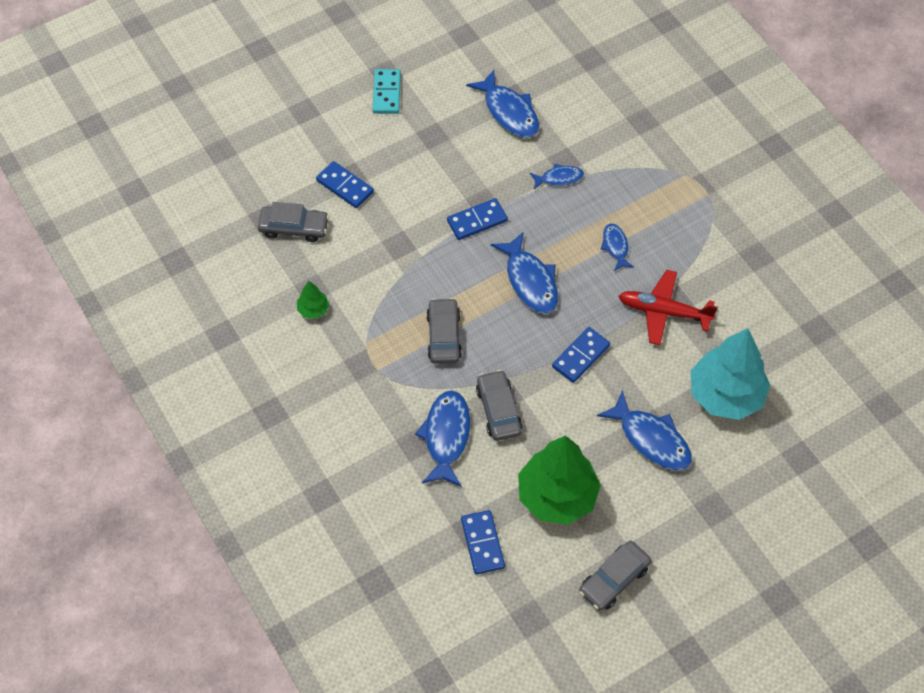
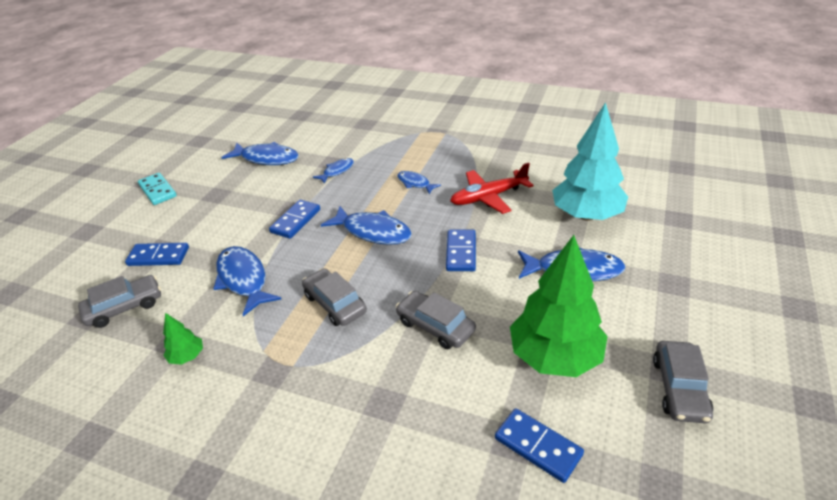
camera: 35 degrees left, 20 degrees down
(446, 436) = (409, 376): blue fish -> blue fish (243, 279)

